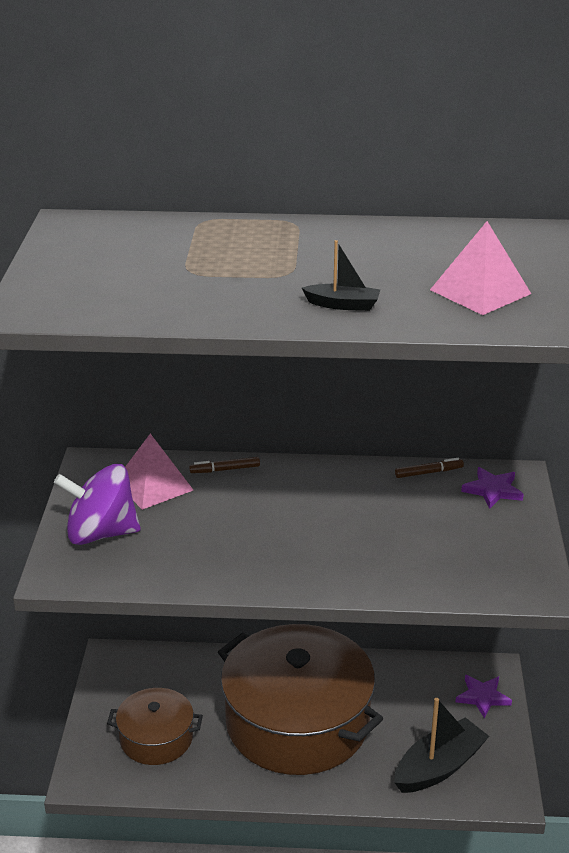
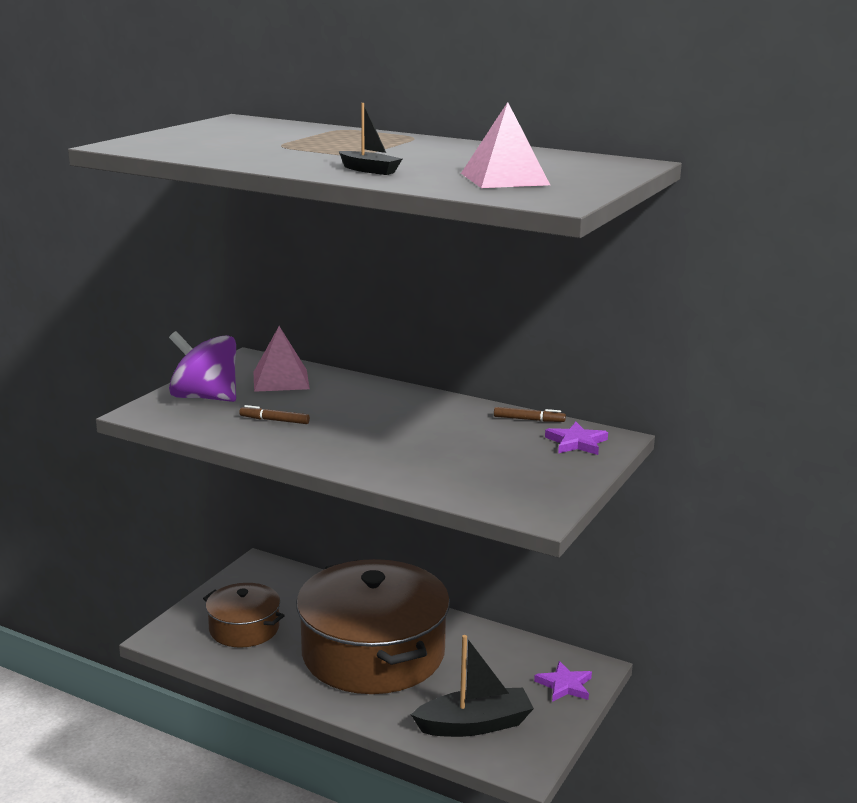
camera: 25 degrees right, 10 degrees down
(225, 469) = (350, 383): brown marker -> brown marker (274, 420)

